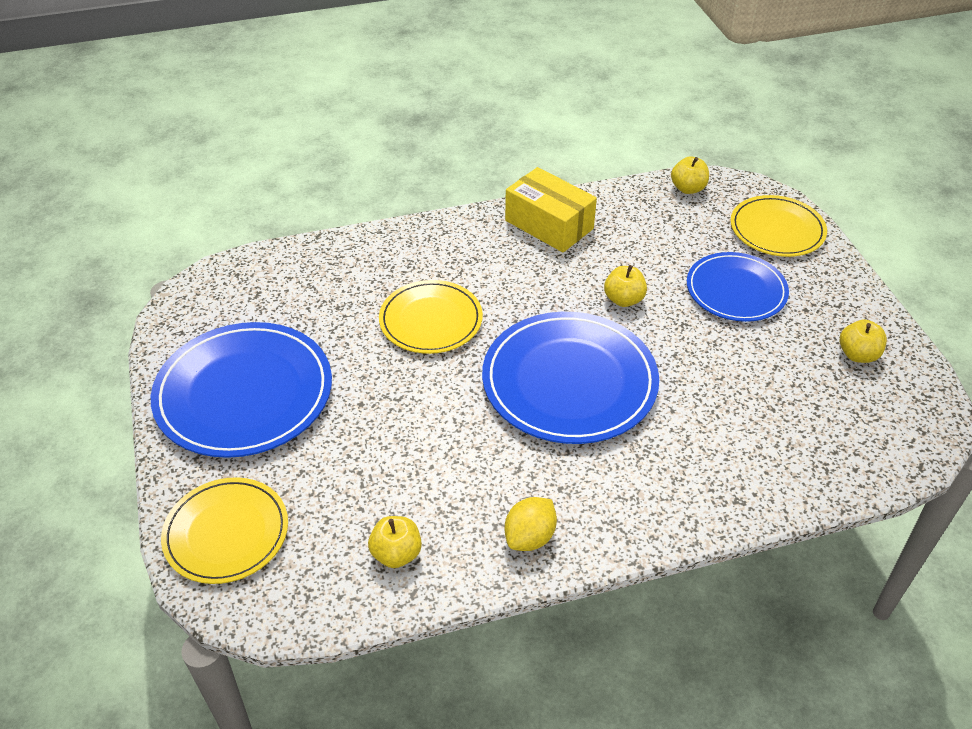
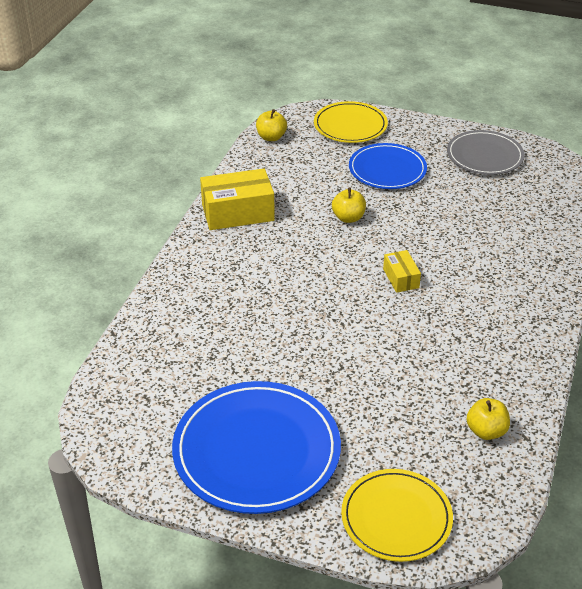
camera: 55 degrees left, 5 degrees down
(431, 320) = (277, 315): yellow plate -> none
(530, 537) = (519, 360): yellow lemon -> none
(569, 381) = (401, 278): blue plate -> yellow box
(858, 355) = (484, 156): yellow apple -> grey plate

